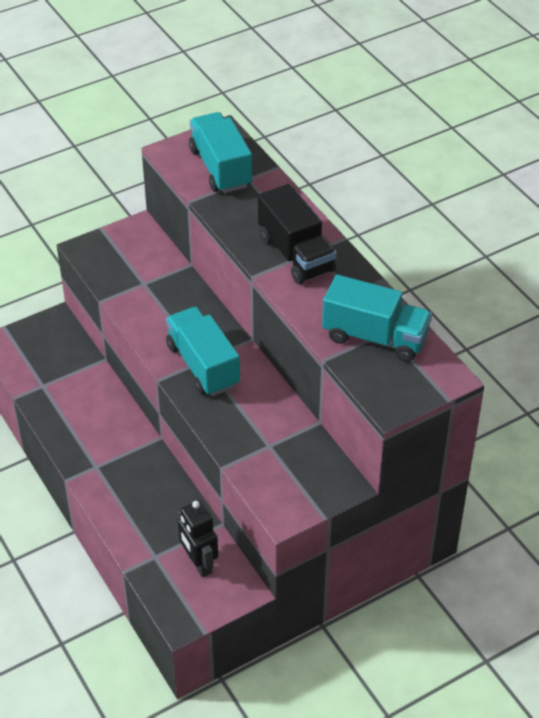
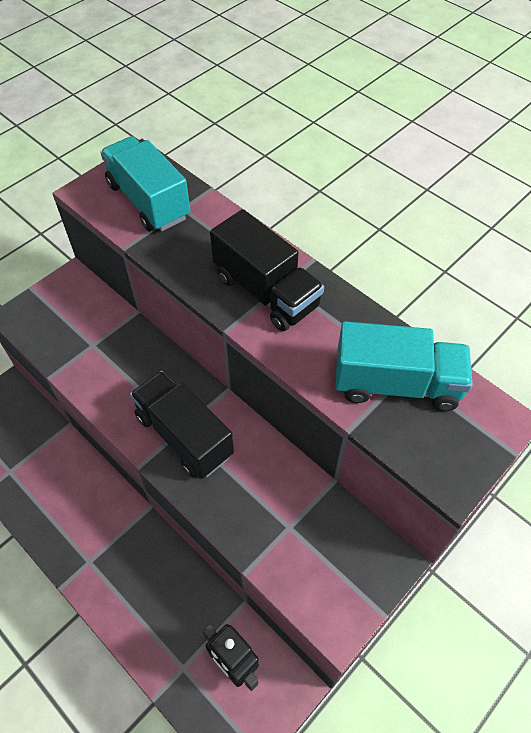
camera: 15 degrees left, 10 degrees up
(203, 365) = (184, 435): turquoise truck -> black truck

